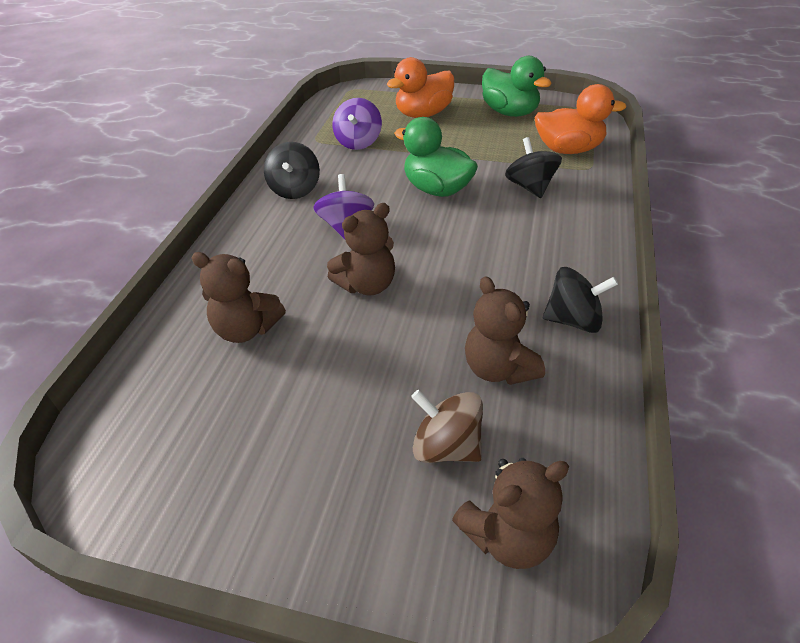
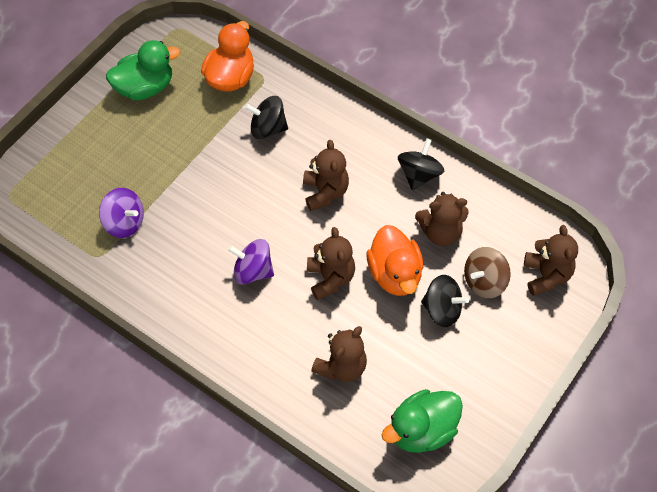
camera: 70 degrees left, 15 degrees up
(295, 189) = (177, 294): black spinning top -> black spinning top (442, 310)
(423, 114) = (104, 154): orange duck -> orange duck (395, 274)
(437, 189) = (236, 191): green duck -> green duck (422, 431)
(482, 248) = (325, 192): none -> brown teddy bear

